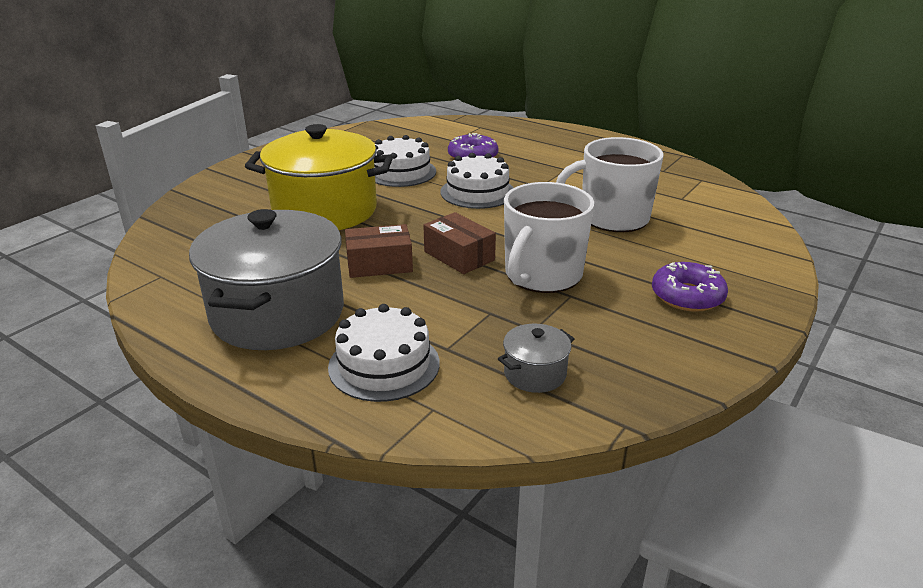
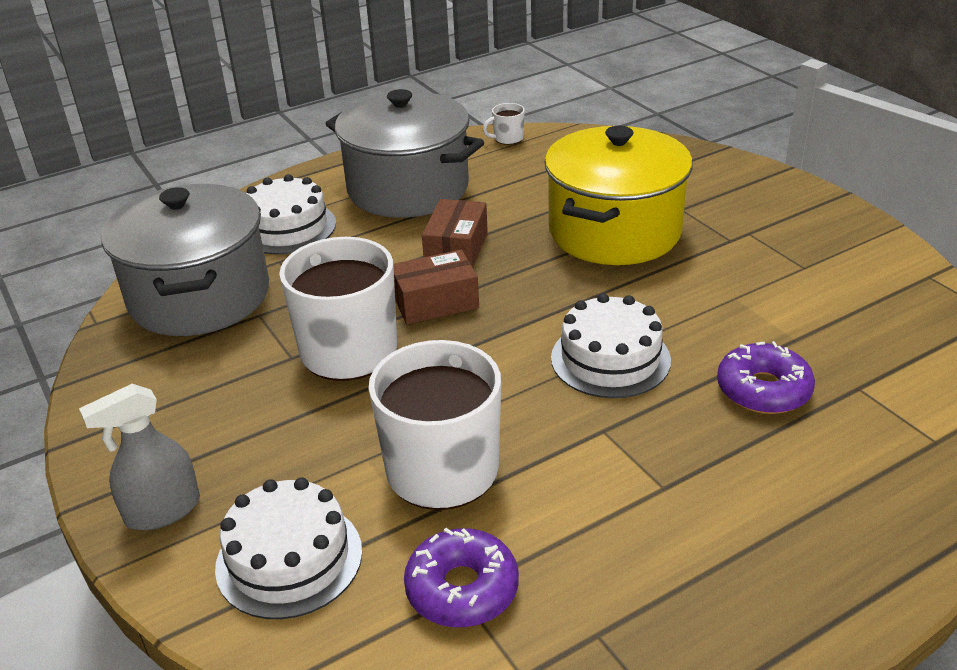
camera: 115 degrees right, 5 degrees up
(152, 283) = (507, 138): none -> white mug
(401, 172) = (719, 305): white cake -> white cake (289, 559)
(535, 373) = (199, 296): grey pot -> grey pot, size x2.38
(687, 296) = (207, 447): purple donut -> purple donut (462, 589)
(749, 292) = (162, 510): none -> grey spray bottle

